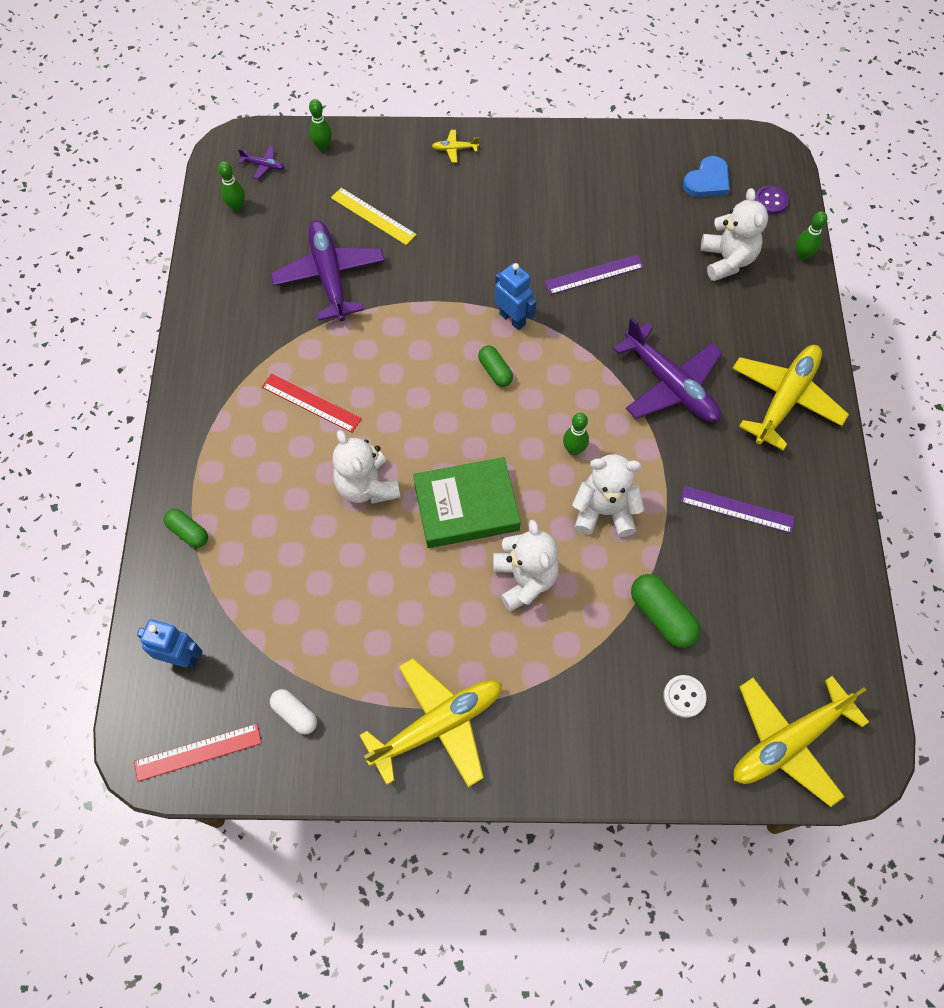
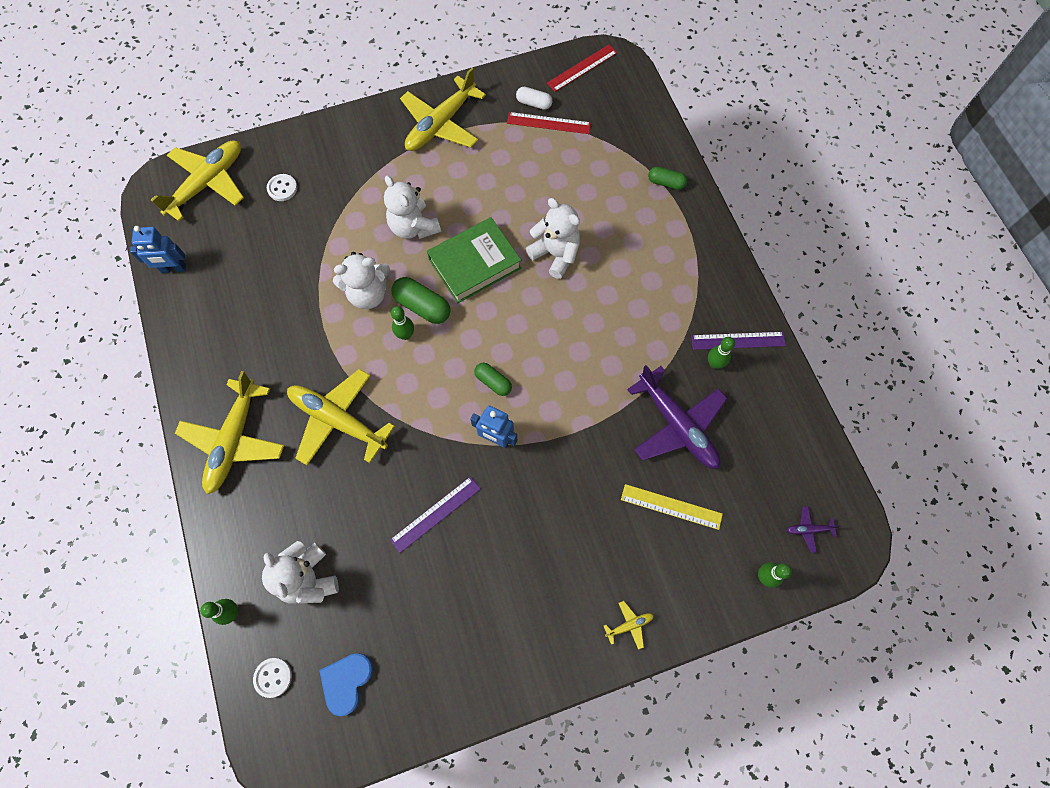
camera: 160 degrees right, 5 degrees up
(181, 657) = (623, 110): blue robot -> blue robot (173, 268)
(237, 207) = (803, 470): green bowling pin -> green bowling pin (714, 363)
(311, 403) = (631, 304): red ruler -> red ruler (548, 123)
(662, 616) = (308, 233): green capsule -> green capsule (422, 306)
(670, 385) = (338, 420): purple plane -> yellow plane
(737, 509) = (263, 329): purple ruler -> purple ruler (738, 340)
(771, 201) = (273, 677): purple button -> white button

